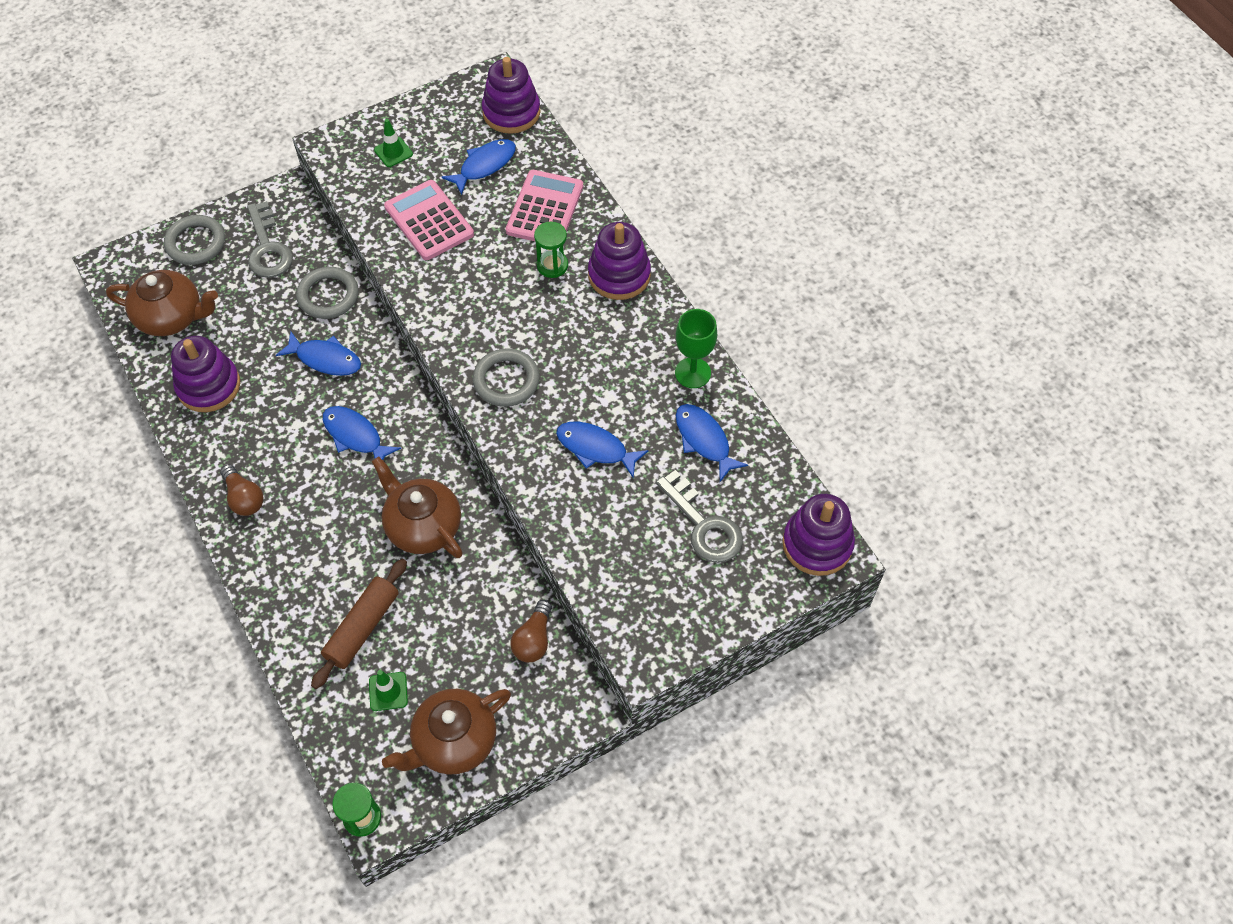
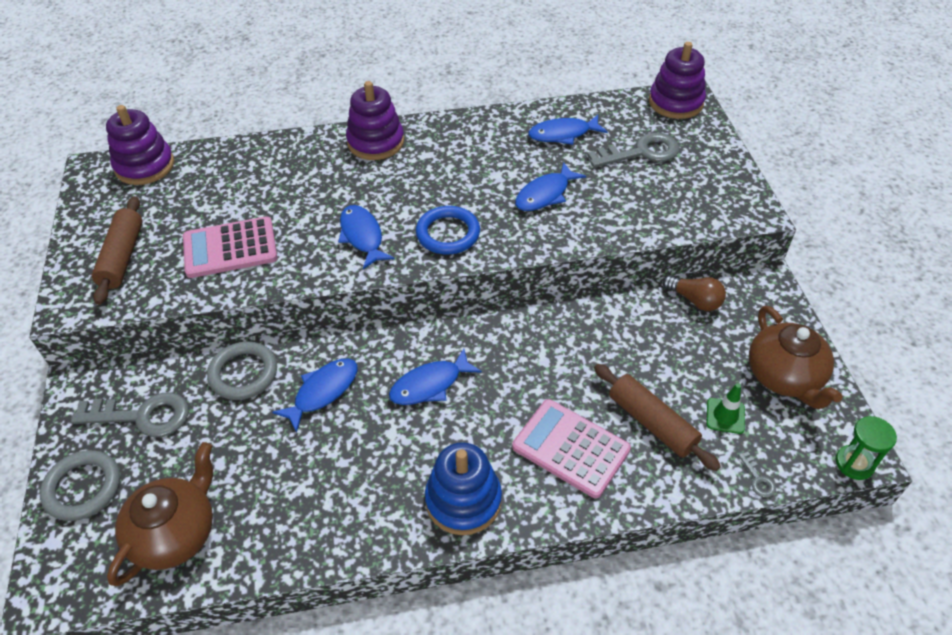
camera: 70 degrees left, 10 degrees down
(209, 386) = (297, 510): purple stacking toy -> none
(244, 498) = (463, 500): brown light bulb -> blue stacking toy
(322, 730) = (758, 479): none -> grey key
(393, 152) = (122, 257): green traffic cone -> brown rolling pin
(423, 526) = (554, 352): brown teapot -> none
(484, 165) = (193, 196): blue fish -> blue fish (362, 236)
(506, 380) = (448, 233): grey ring -> blue ring
(545, 209) = (273, 169): pink calculator -> pink calculator (571, 448)
(552, 265) = (339, 178): green hourglass -> none
(692, 373) = (496, 125): green goblet -> none

